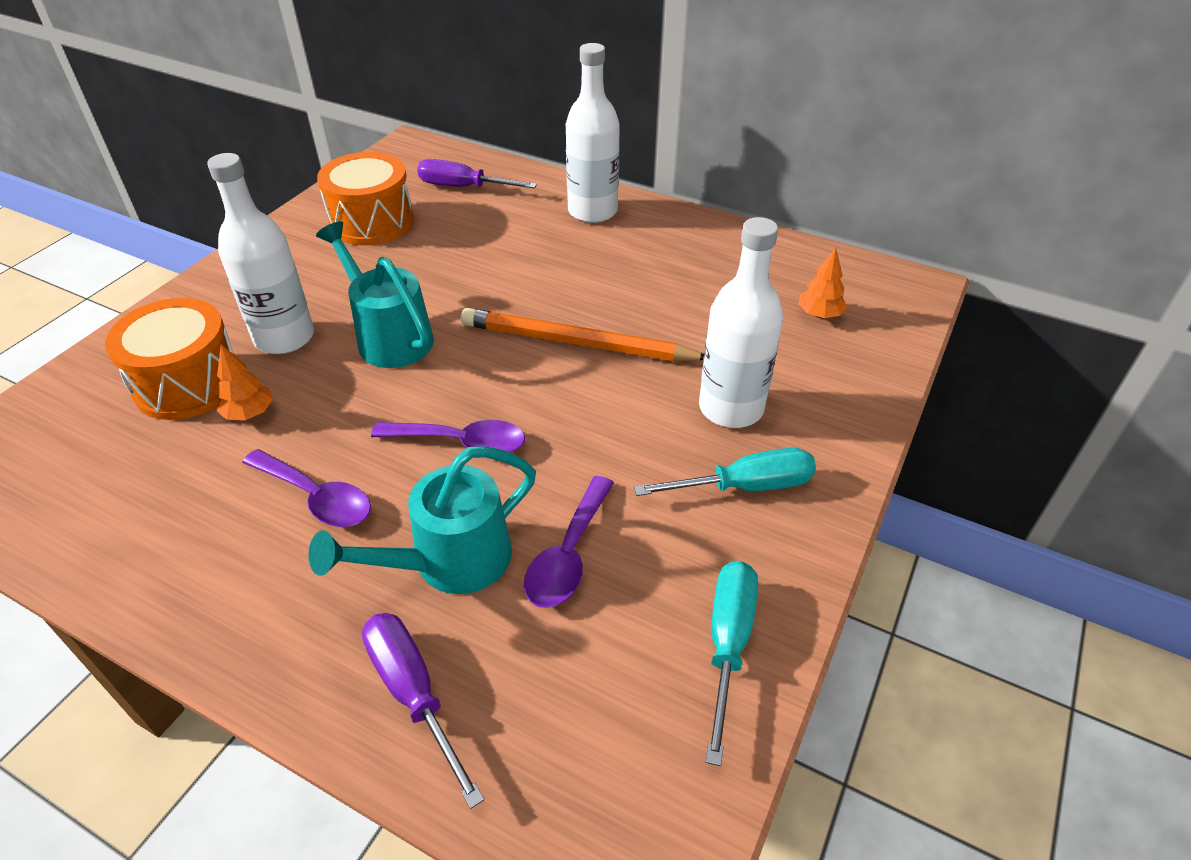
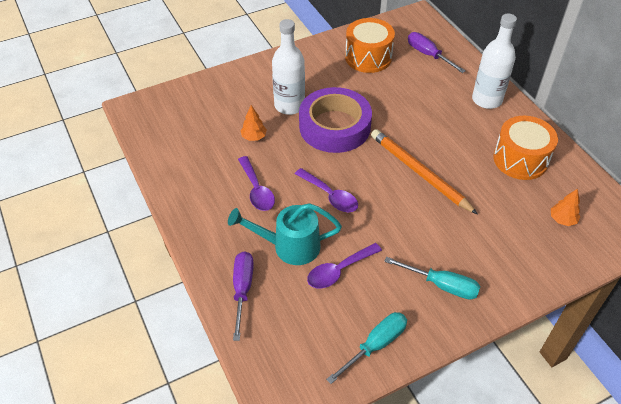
camera: 35 degrees right, 5 degrees up
(188, 383) = (238, 110): orange drum -> orange drum (520, 159)
(389, 336) = (334, 126): turquoise watering can -> purple tape
(731, 408) = (468, 245): white bottle -> none

